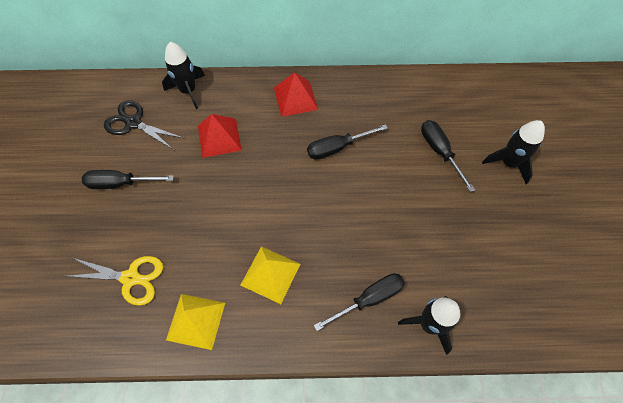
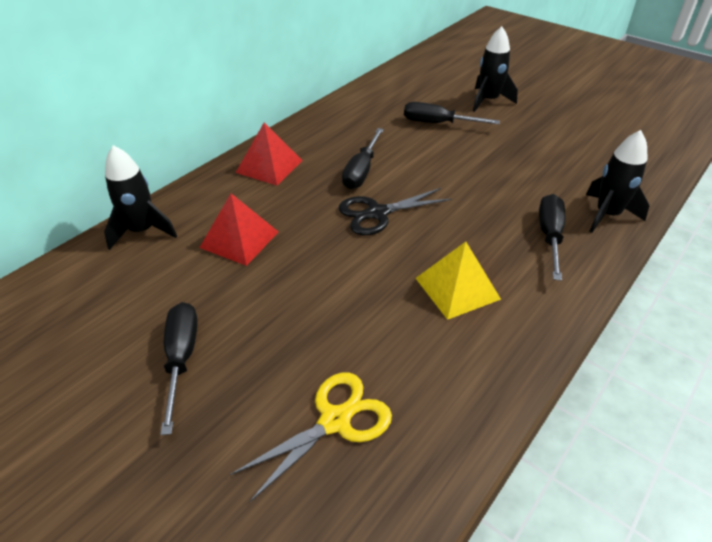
camera: 50 degrees left, 20 degrees down
(120, 183) = (181, 358): black screwdriver -> black screwdriver turned 135 degrees clockwise
(133, 123) = (111, 299): black scissors -> black scissors (377, 213)
(196, 321) = (459, 383): yellow pyramid -> none

